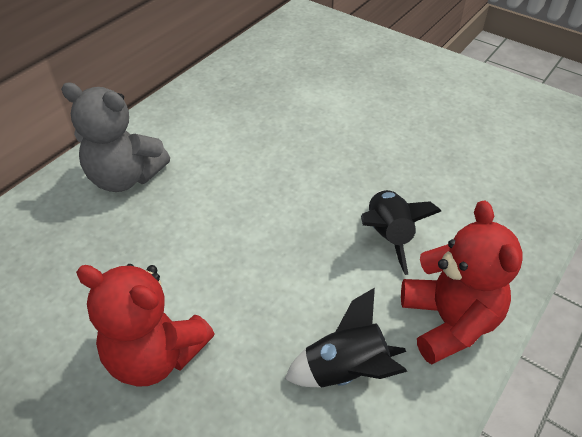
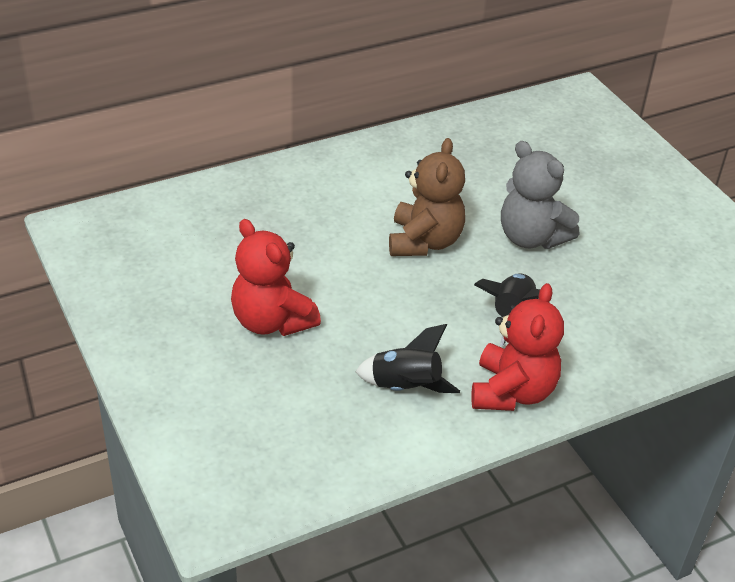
camera: 25 degrees right, 5 degrees down
(125, 177) = (317, 188): grey teddy bear -> grey teddy bear (531, 237)
(261, 192) = (424, 241): none -> brown teddy bear

